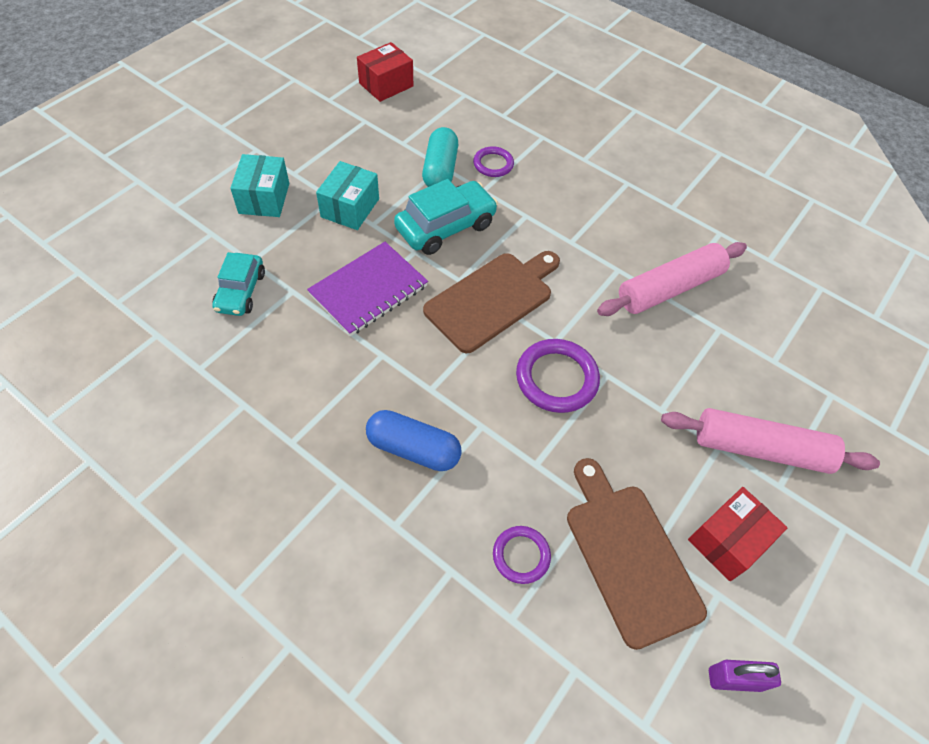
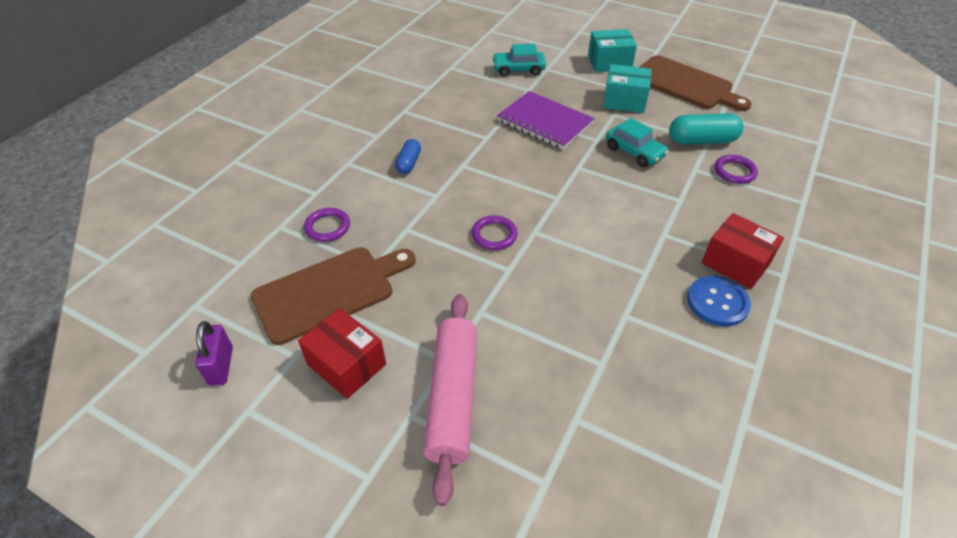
camera: 85 degrees right, 10 degrees down
(386, 85) = (788, 96): red box -> red box (735, 263)
(413, 448) = (409, 163): blue capsule -> blue capsule, size x0.60
(445, 227) = (634, 152): turquoise car -> turquoise car, size x0.66
(492, 299) = (566, 188): brown cutting board -> brown cutting board (685, 84)
(556, 378) = (494, 235): purple ring -> purple ring, size x0.60
(655, 233) = (717, 302): none -> blue button
(669, 288) = (641, 316): pink rolling pin -> none

